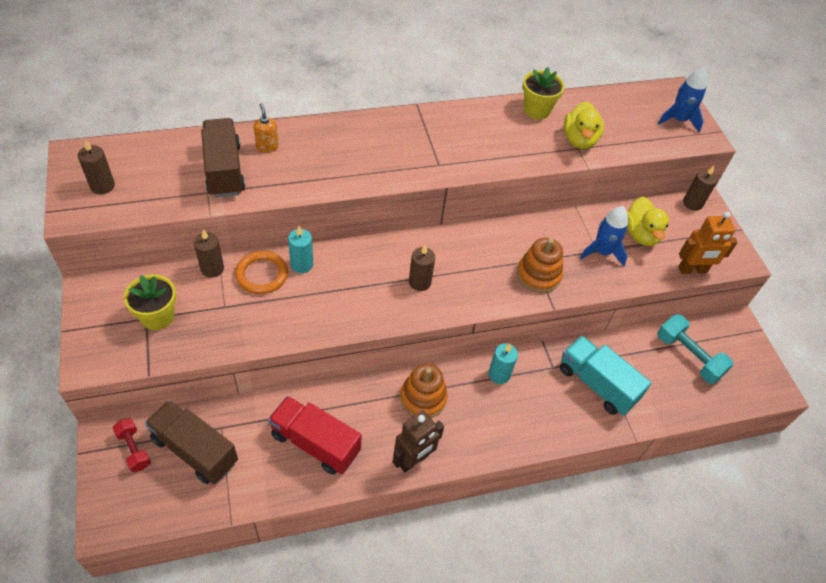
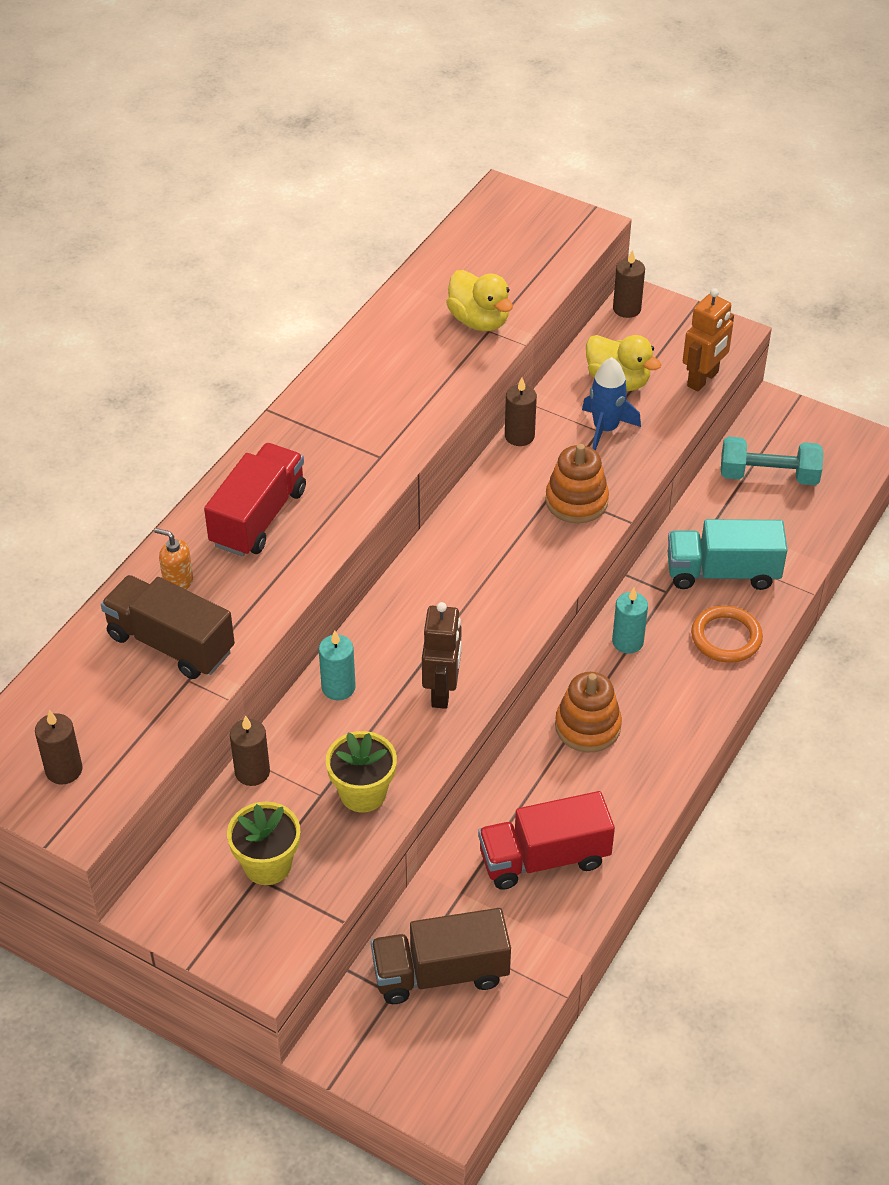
camera: 40 degrees left, 5 degrees down
(134, 449) = (380, 1030): red dumbbell -> none
(262, 274) = (312, 732): orange ring -> orange ring (726, 637)
(343, 147) = (258, 517): none -> red truck
(413, 460) = (650, 788): brown robot -> brown robot (442, 691)
(419, 282) = (477, 603): brown candle -> brown candle (519, 436)
(536, 110) = (397, 320): yellow flower pot -> yellow flower pot (363, 793)
(678, 120) = (544, 224): blue rocket -> none

